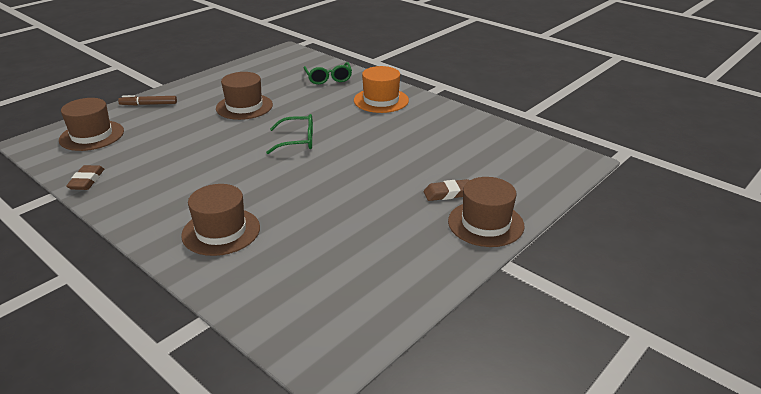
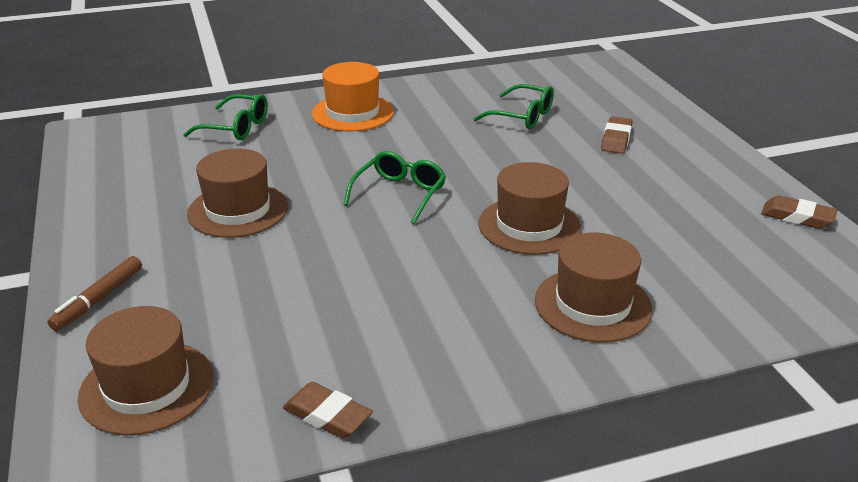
camera: 60 degrees left, 0 degrees up
(403, 298) = (797, 217): none -> brown eraser
(441, 151) = (522, 116): none -> green glasses
(485, 223) = (688, 138): brown hat -> brown hat (529, 225)

